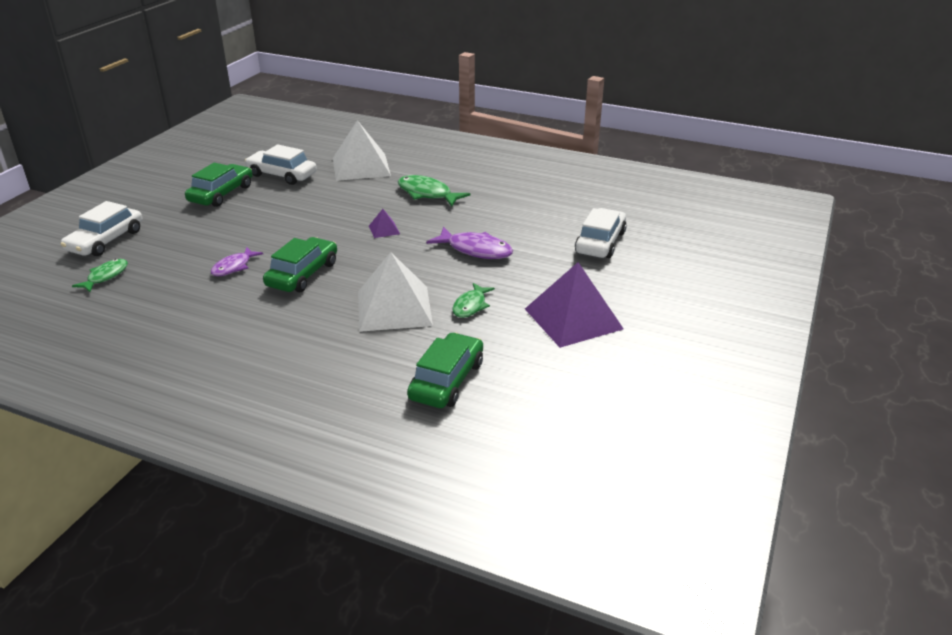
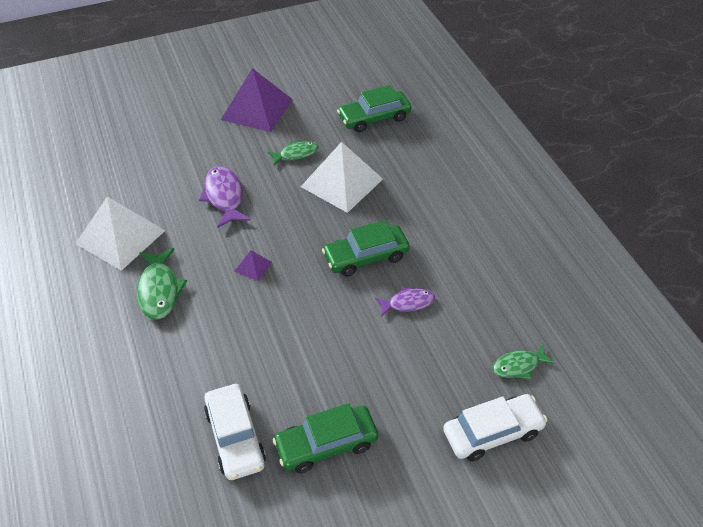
camera: 135 degrees left, 15 degrees up
(361, 167) = (149, 388): white pyramid -> white pyramid (120, 237)
(600, 242) = (142, 147): white car -> none

